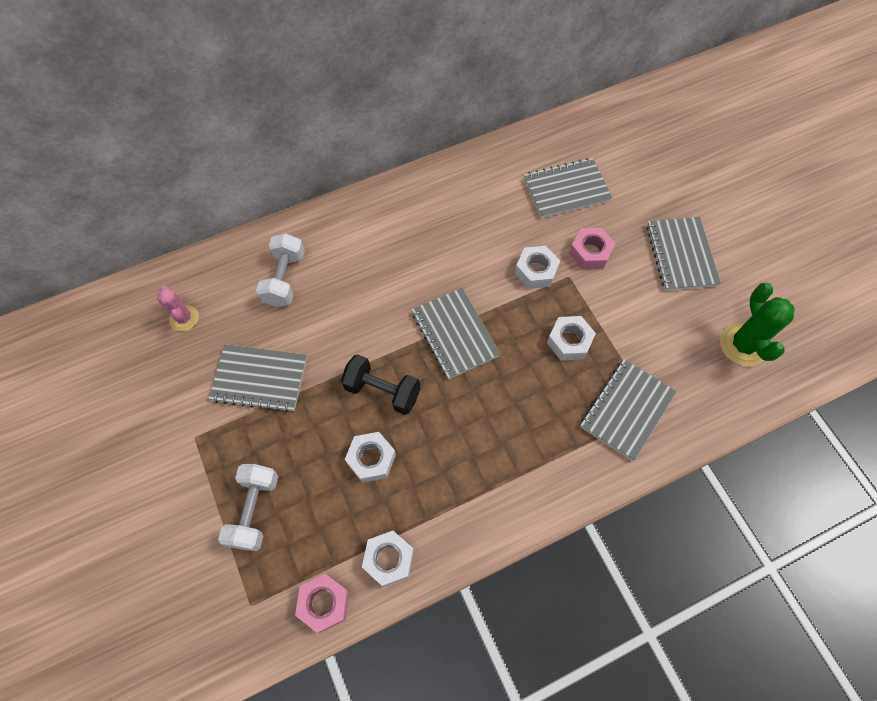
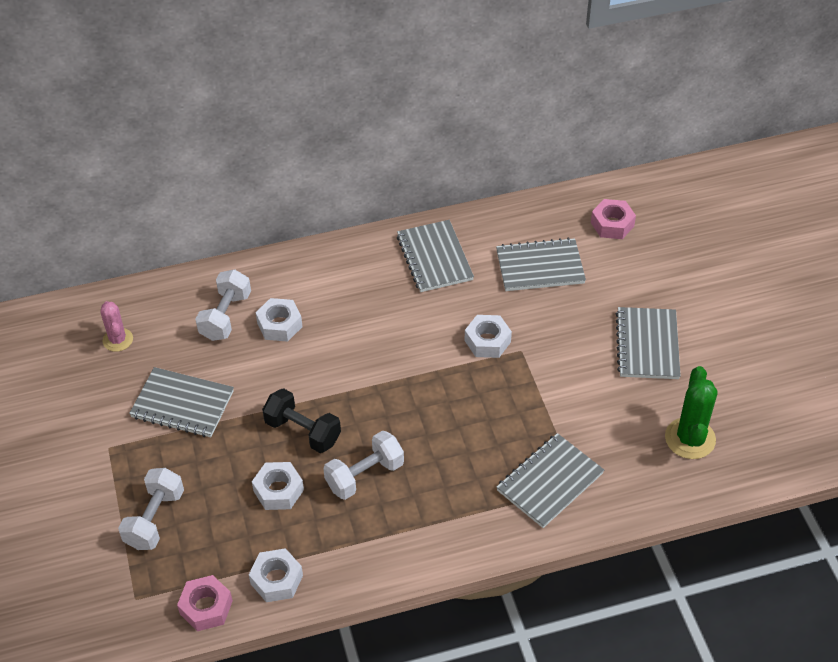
camera: 10 degrees right, 15 degrees down
(451, 430) = (364, 475): none -> white dumbbell
(455, 334) = (388, 389): grey notebook -> grey notebook (434, 258)
(569, 341) = (506, 411): white nut -> white nut (279, 325)
(590, 252) = (550, 331): pink nut -> pink nut (612, 224)

